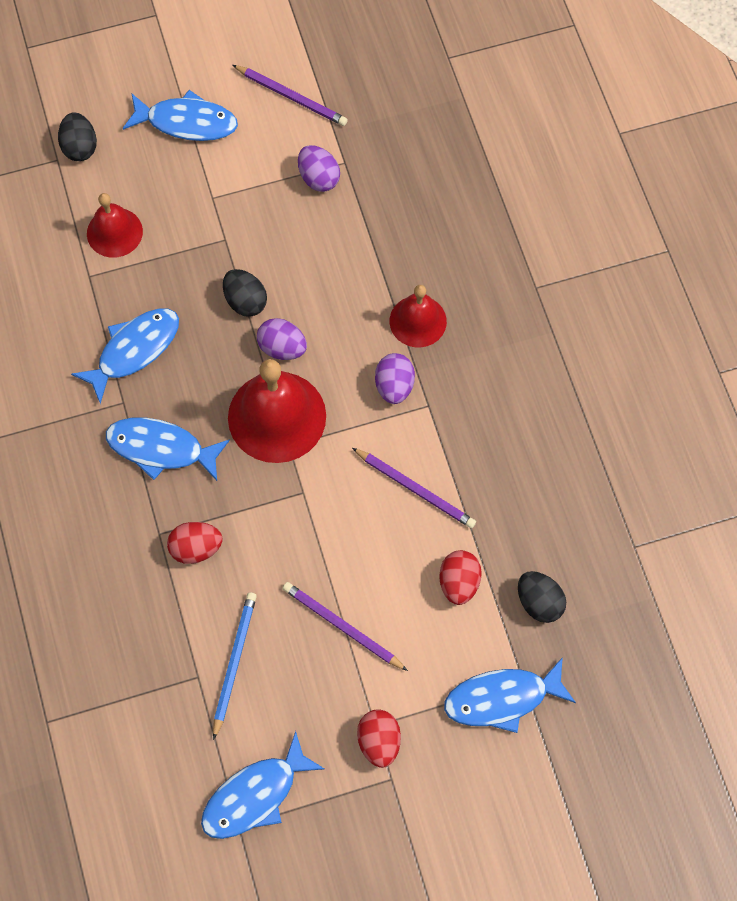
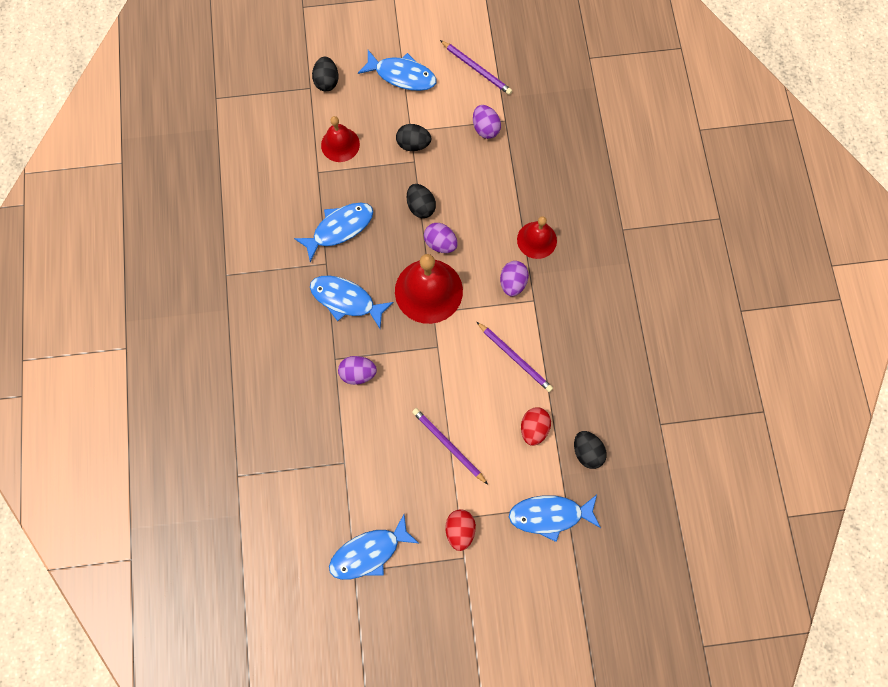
camera: 10 degrees right, 5 degrees up
(196, 548) = (358, 373): red egg -> purple egg
(220, 215) = (413, 144): none -> black egg
(234, 662) = (370, 457): blue pencil -> none

